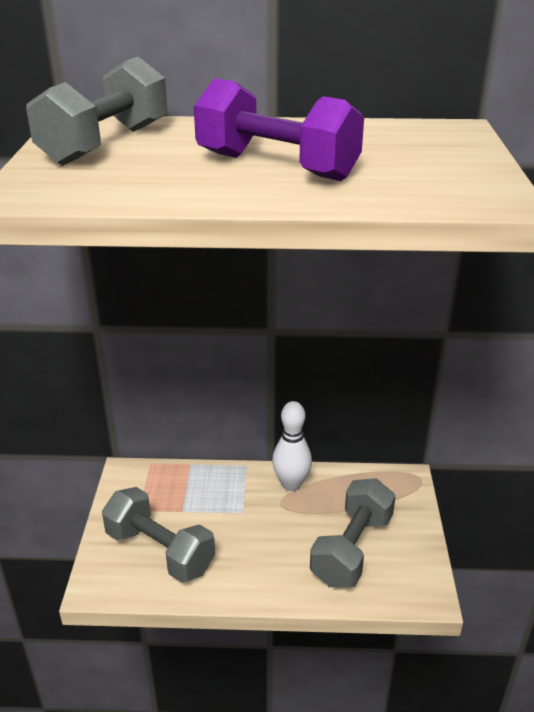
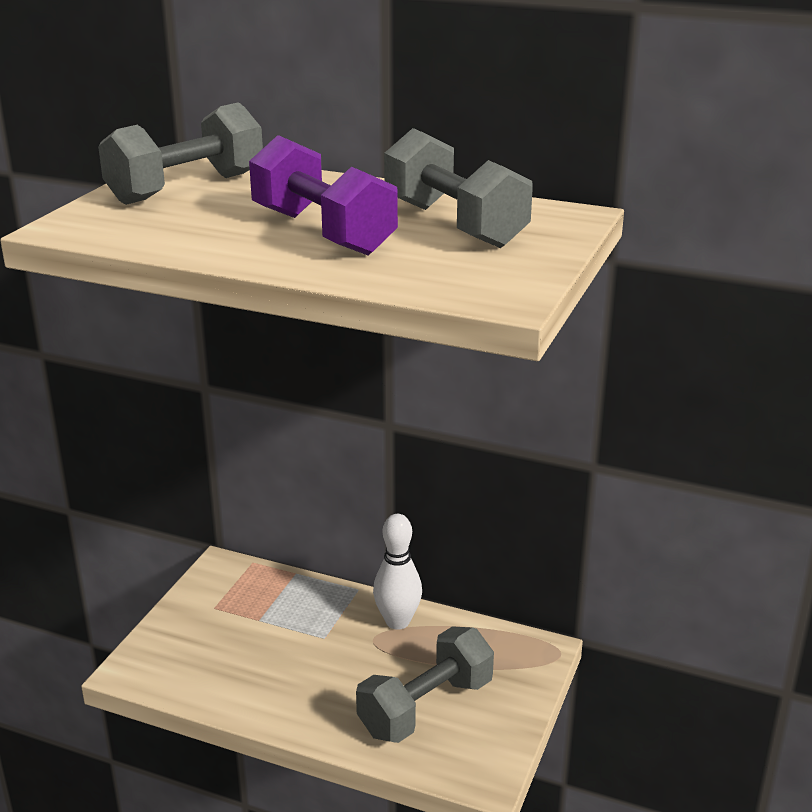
camera: 20 degrees right, 5 degrees down
(160, 551) = (212, 654): grey dumbbell -> grey dumbbell (454, 224)

